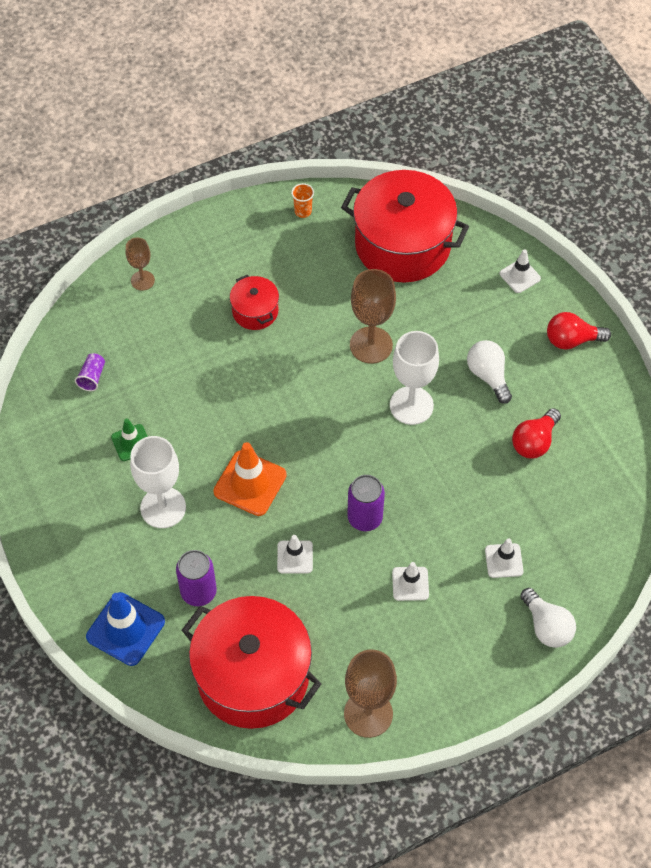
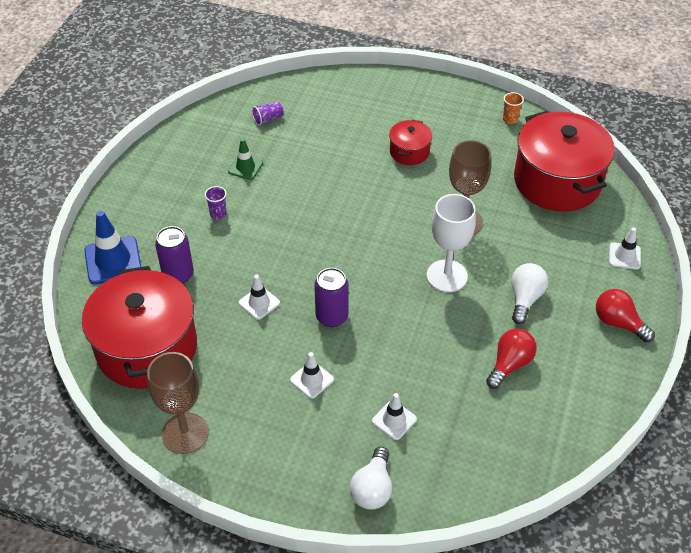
camera: 45 degrees right, 10 degrees down
(142, 280) = (361, 90): brown goblet -> none
(163, 507) = (218, 214): white goblet -> purple cup
(250, 483) = (285, 241): orange traffic cone -> none
(534, 442) = (509, 364): red light bulb -> red light bulb turned 135 degrees clockwise

